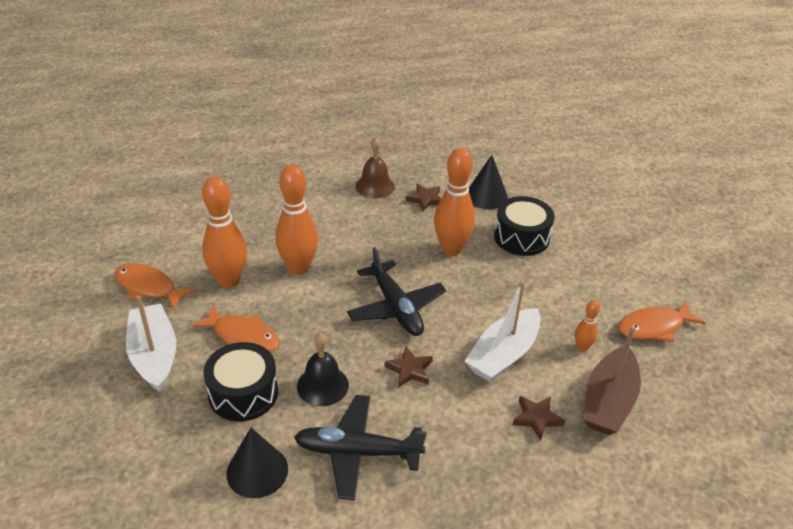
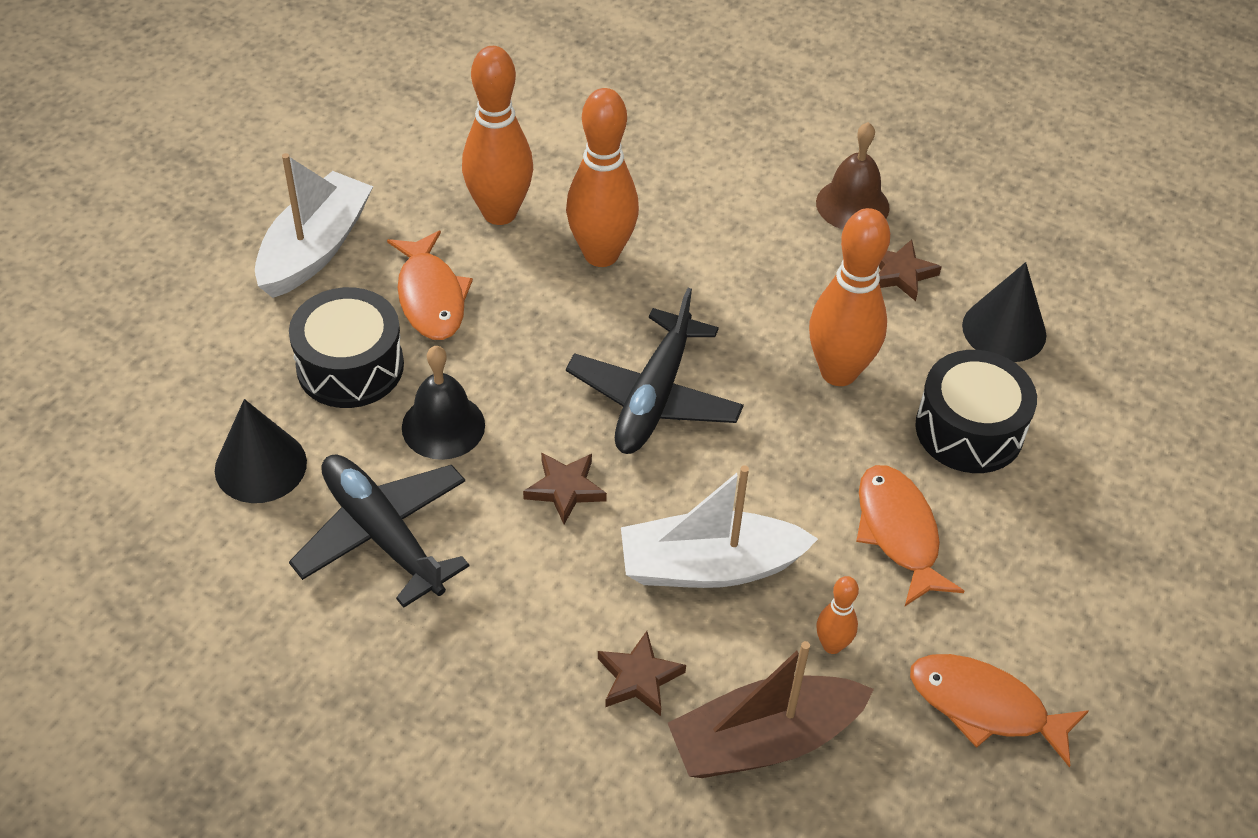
camera: 45 degrees right, 10 degrees up
(148, 287) = (403, 158): orange fish -> orange fish (898, 532)

